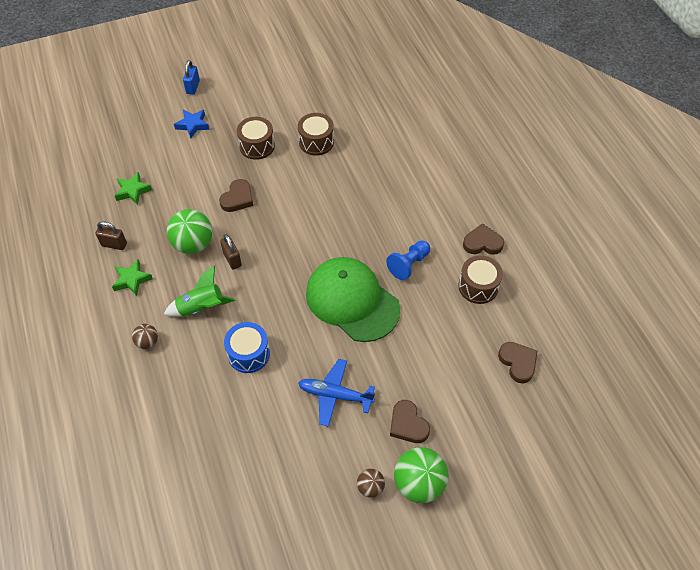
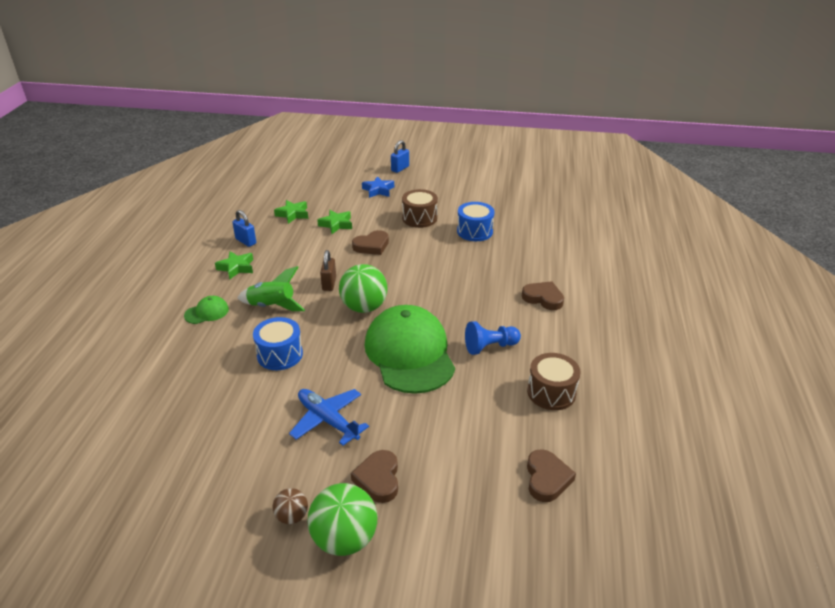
camera: 30 degrees right, 20 degrees down
(114, 244) = (246, 241): brown padlock -> blue padlock
(147, 342) = (207, 312): brown ball -> green cap
(185, 186) = (336, 224): none -> green star
(193, 244) = (307, 262): green ball -> green ball (364, 307)
(316, 142) = (474, 231): brown drum -> blue drum
(482, 243) = (584, 359): brown heart -> brown heart (543, 298)

